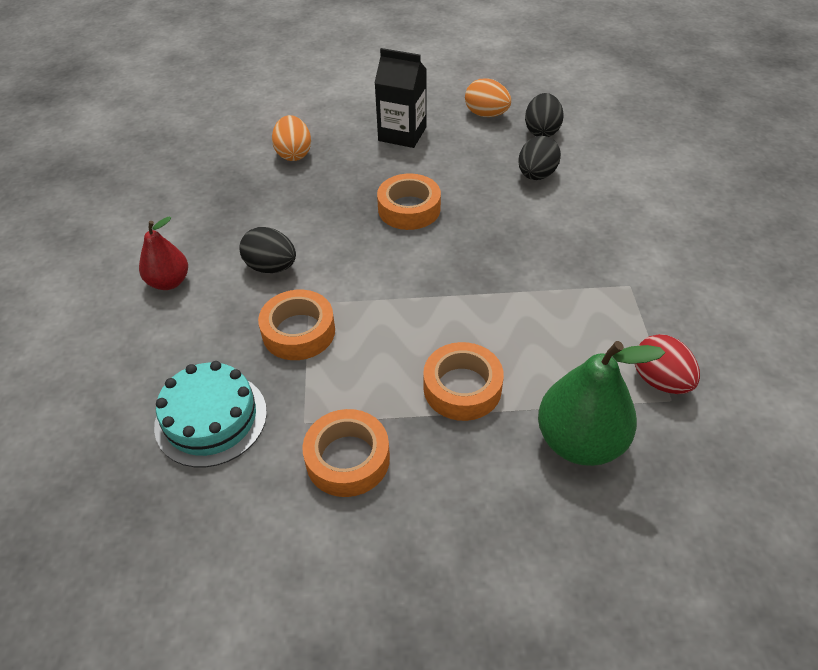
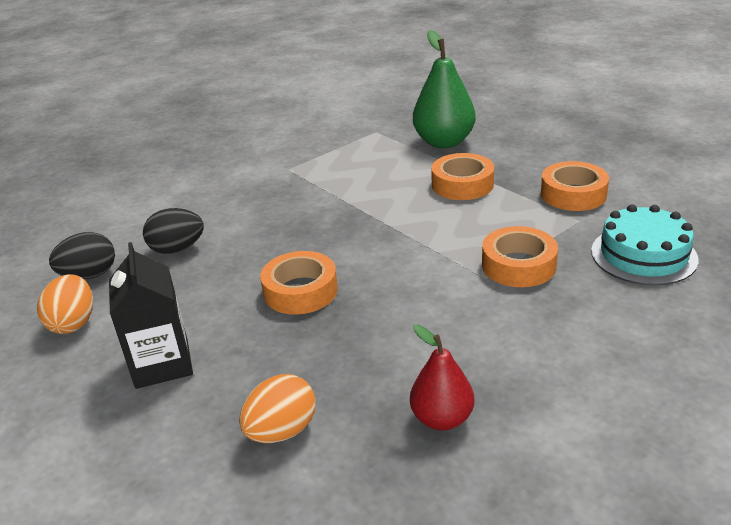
camera: 125 degrees left, 15 degrees down
(169, 282) = (586, 374): red pear -> red pear (442, 418)
(271, 267) = (477, 323): black egg -> none
(660, 380) = (365, 138): red egg -> none

